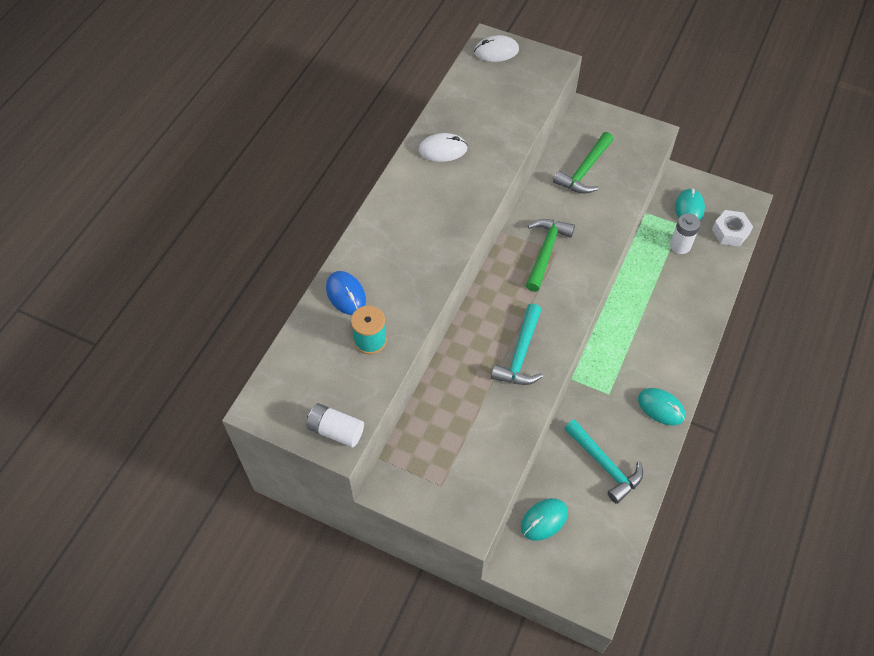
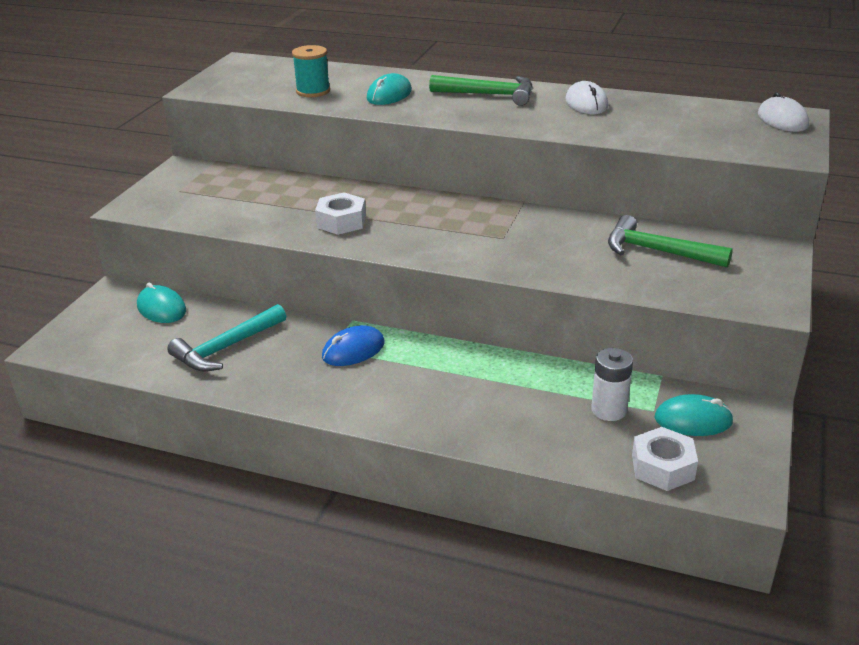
camera: 85 degrees right, 25 degrees down
(336, 430) = (212, 87): white battery -> none
(346, 294) = (368, 78): blue mouse -> blue mouse (353, 350)
(520, 354) = (341, 222): turquoise hammer -> white nut
(545, 252) = (500, 230): green hammer -> green hammer (489, 95)
(661, 407) = (309, 392): turquoise mouse -> turquoise mouse (389, 95)

